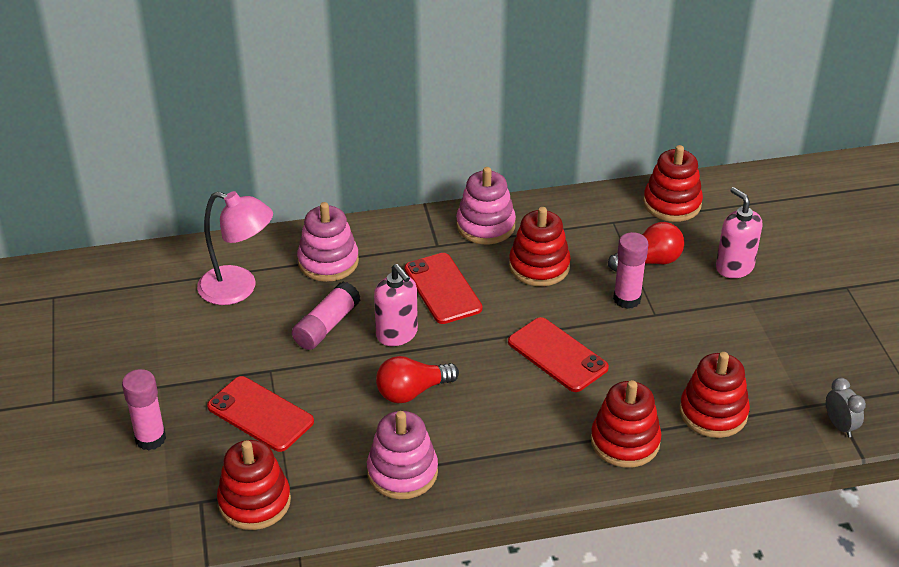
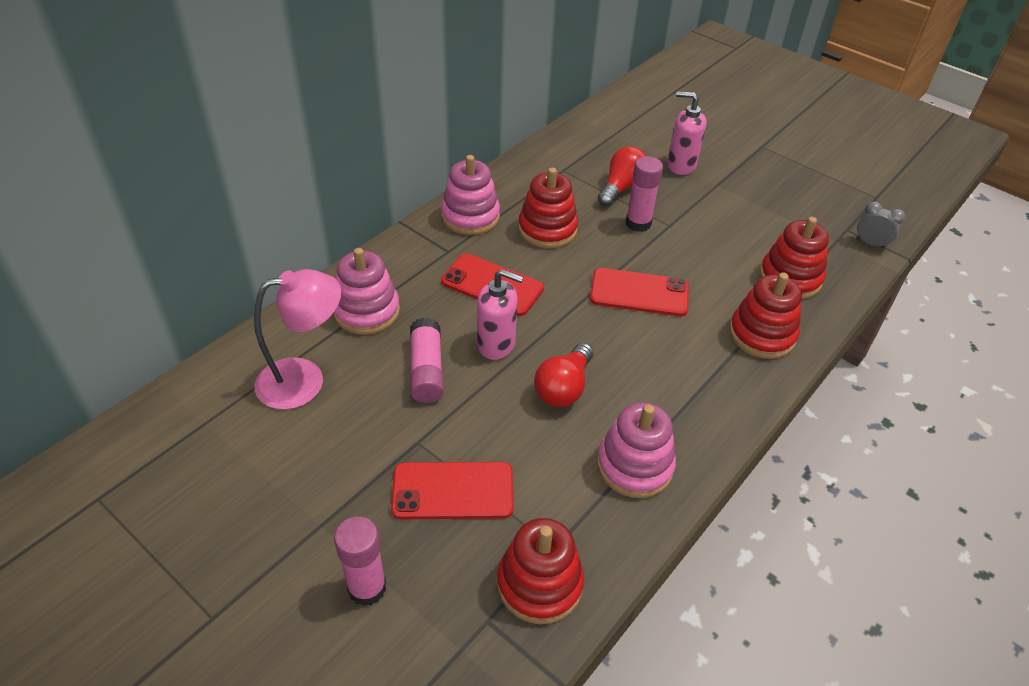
camera: 40 degrees left, 5 degrees up
(672, 204) = (588, 138): red stacking toy -> none

